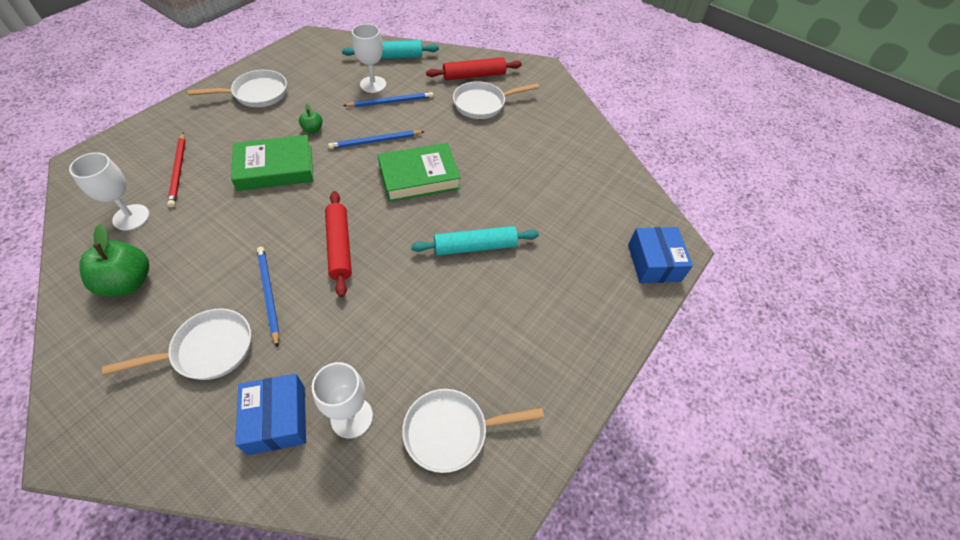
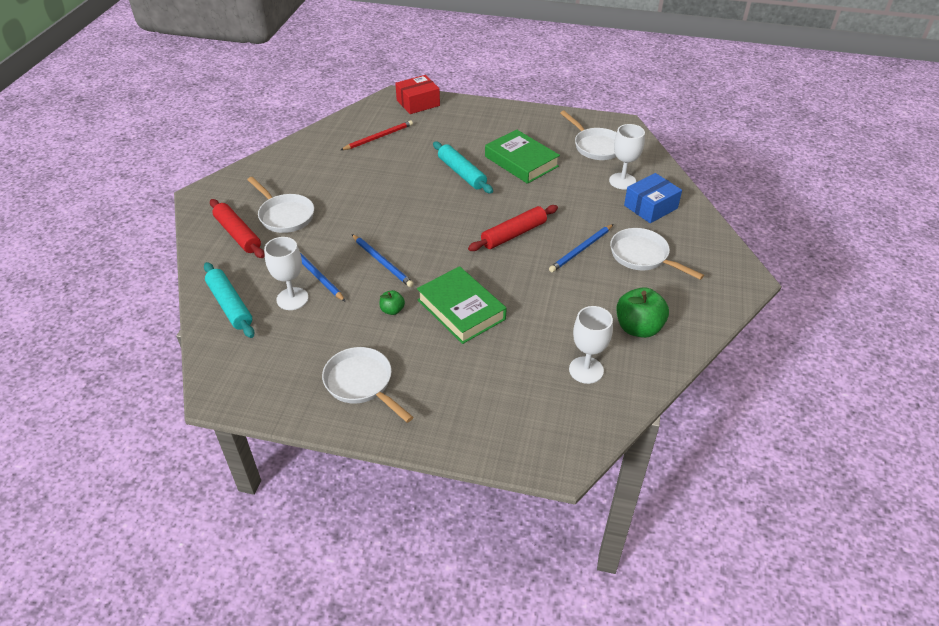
camera: 110 degrees left, 10 degrees down
(178, 171) = (513, 374): red pencil -> red pencil (378, 137)
(419, 177) = (410, 221): green book -> green book (521, 161)
(654, 263) = (418, 103): blue box -> red box

